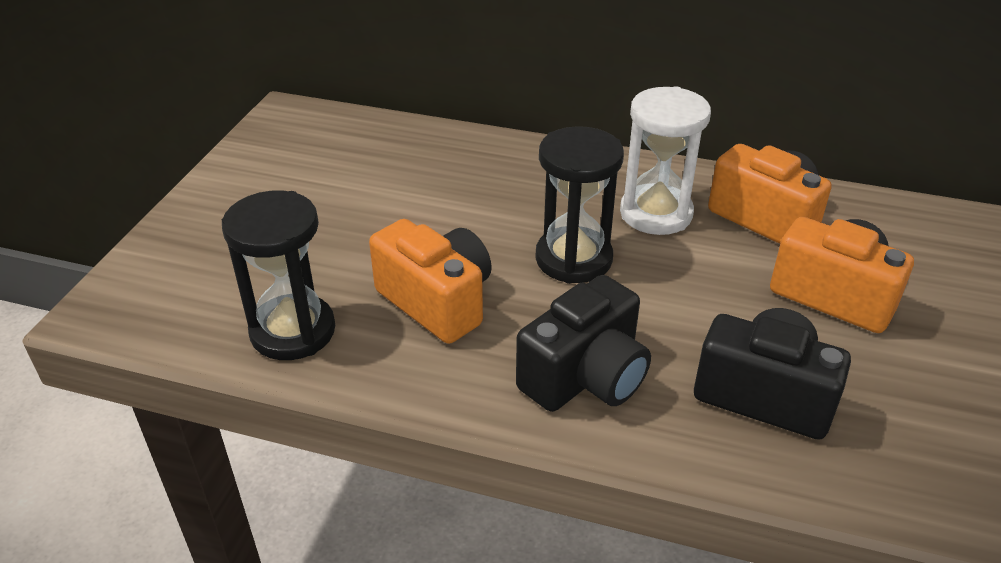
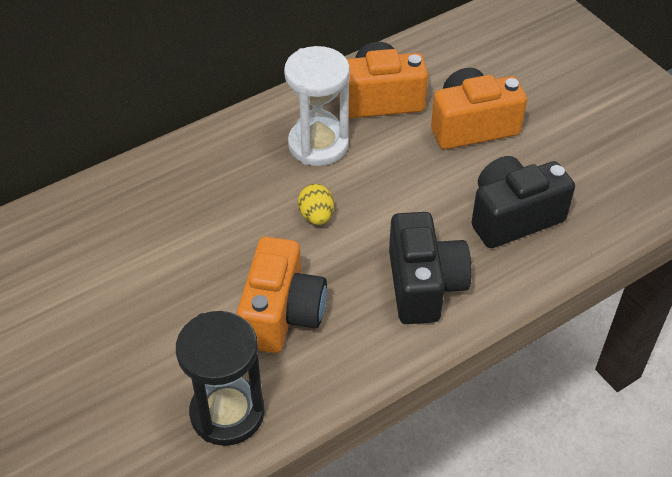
camera: 50 degrees left, 10 degrees up
(437, 302) = (282, 314): orange camera -> orange camera turned 105 degrees clockwise
(573, 259) = (316, 216): black hourglass -> yellow egg

